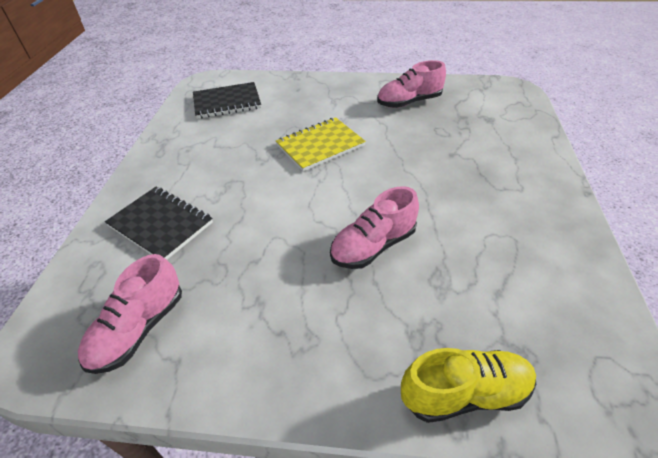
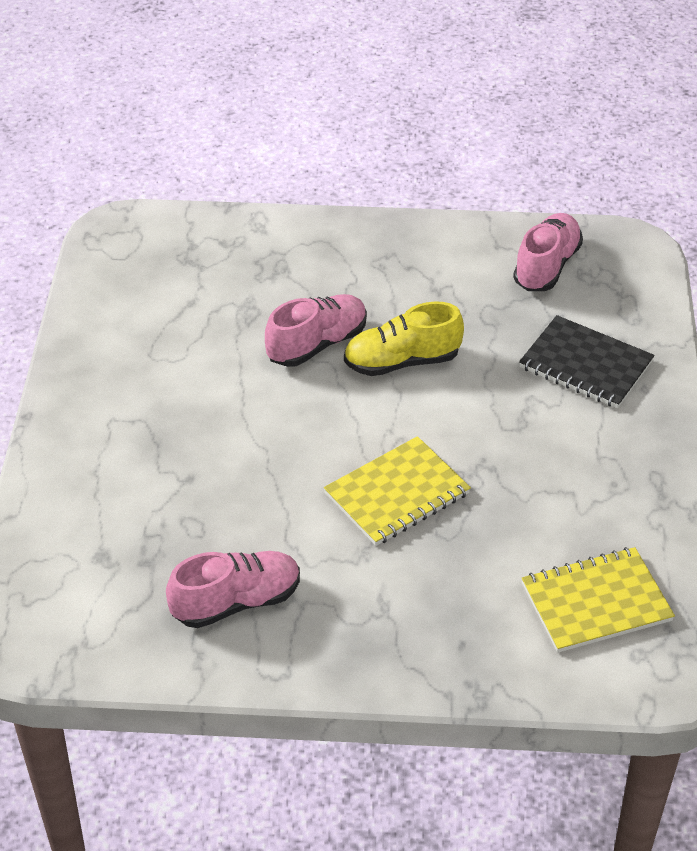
camera: 175 degrees right, 0 degrees up
(227, 102) = (596, 602): black notebook -> yellow notebook
(464, 393) = (247, 233): yellow shoe -> yellow shoe (402, 361)

